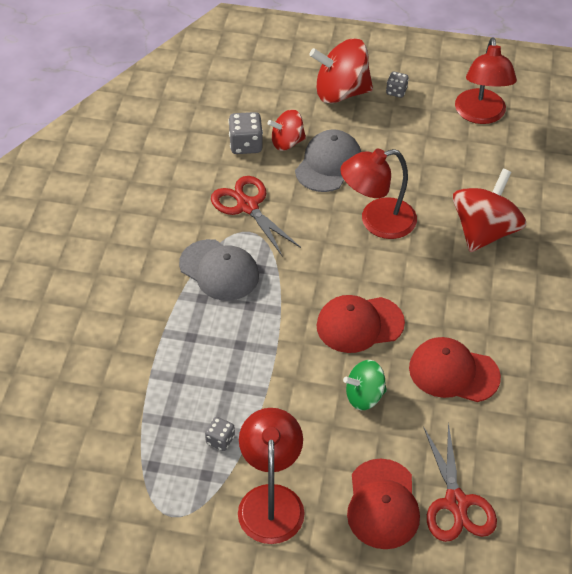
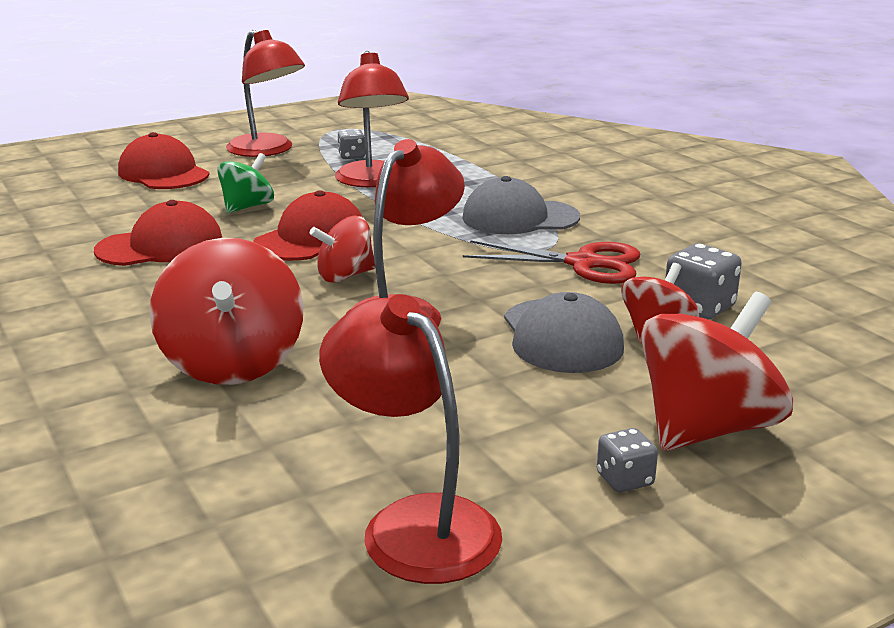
camera: 140 degrees right, 25 degrees down
(250, 382) = (372, 181): none -> red lamp
(376, 271) = (345, 276): none -> red spinning top
(456, 503) = (89, 191): red scissors -> none

